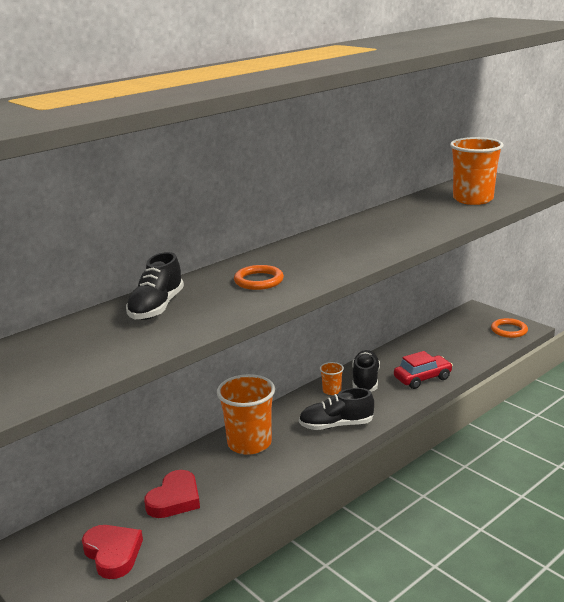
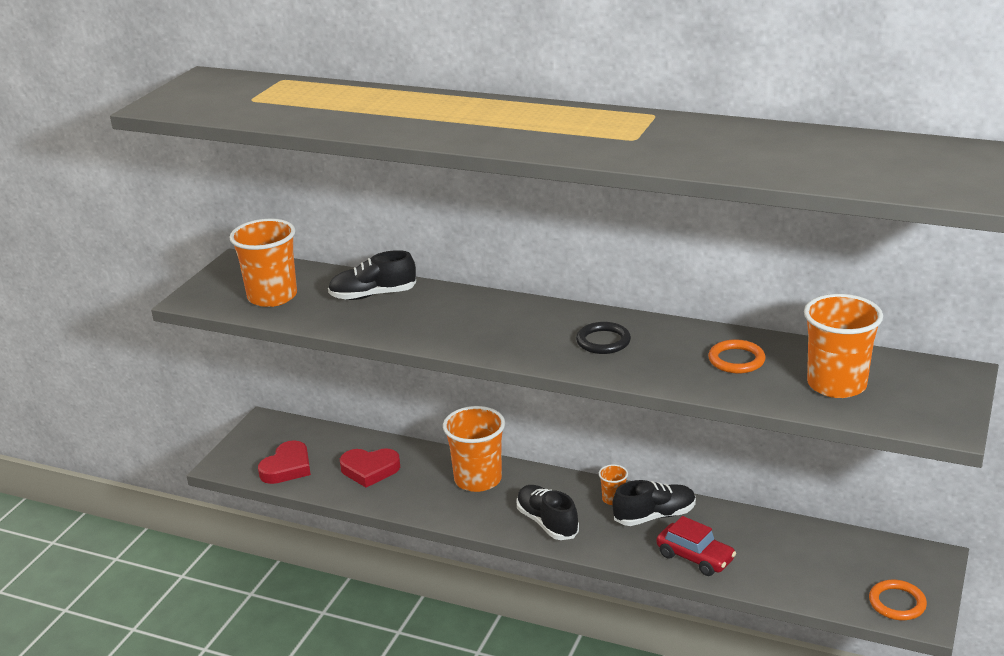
camera: 65 degrees right, 5 degrees up
(82, 355) = (272, 296): none -> orange cup
(258, 280) = (462, 322): orange ring -> orange ring (736, 360)
(351, 242) = (603, 341): none -> black ring

